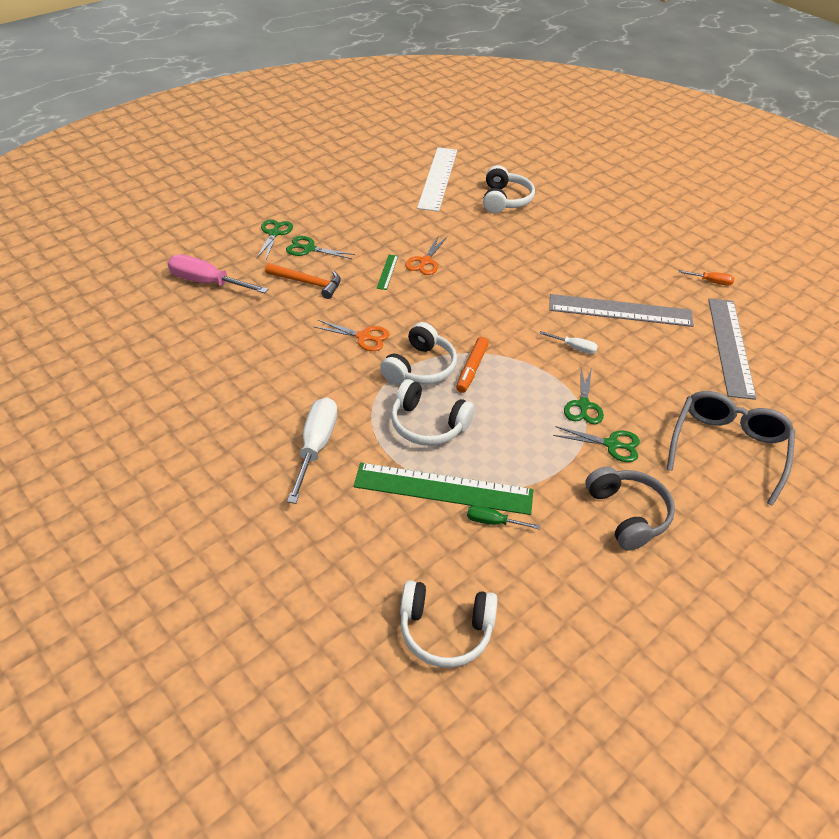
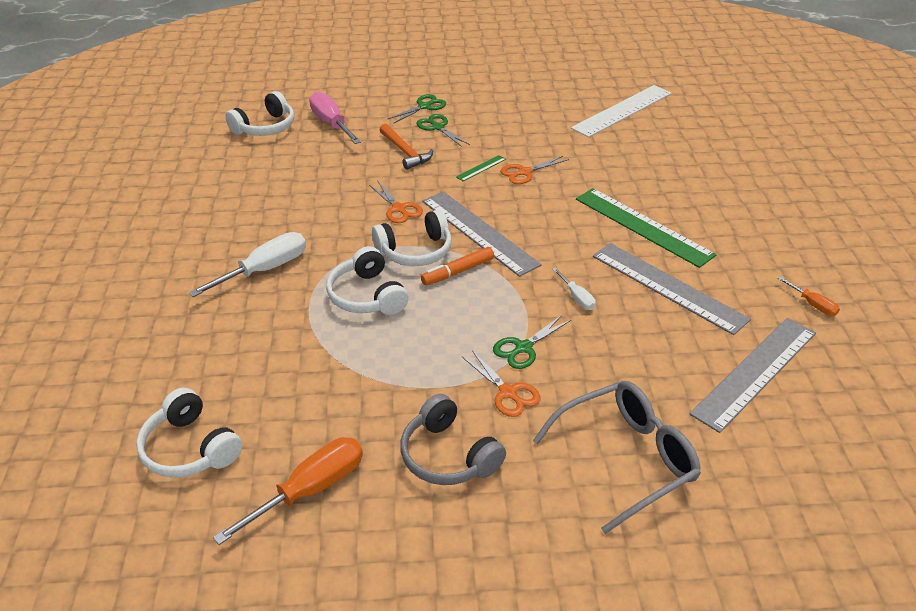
camera: 40 degrees right, 5 degrees down
(443, 489) = (318, 348): green ruler -> green ruler (643, 226)
(449, 328) = (479, 232): none -> grey ruler
(493, 522) = (325, 394): green screwdriver -> none
(505, 200) = (668, 149): white headphones -> white headphones (265, 127)
(571, 600) = (310, 490): none -> orange screwdriver
(611, 444) = (508, 392): green scissors -> orange scissors
(628, 514) = (448, 456): grey headphones -> grey headphones turned 120 degrees clockwise

